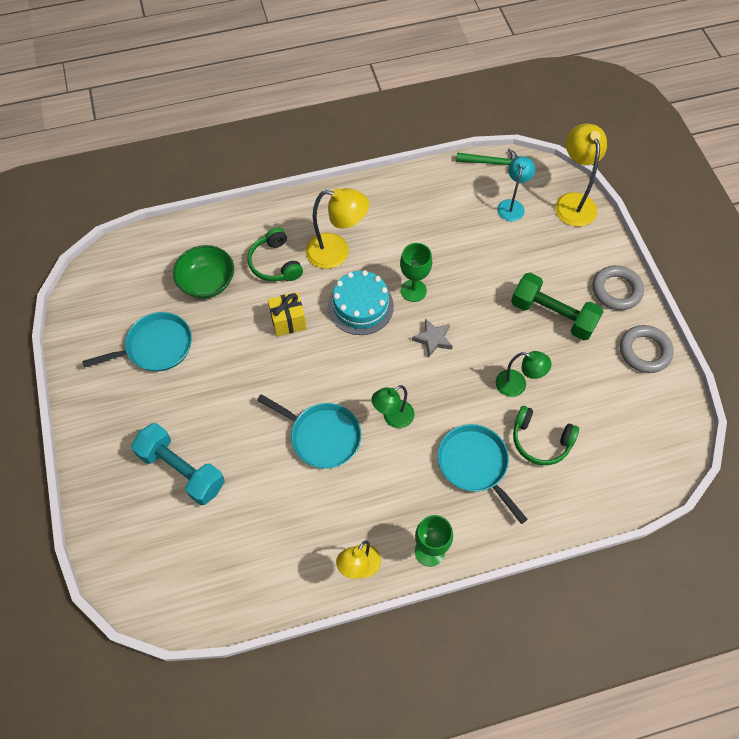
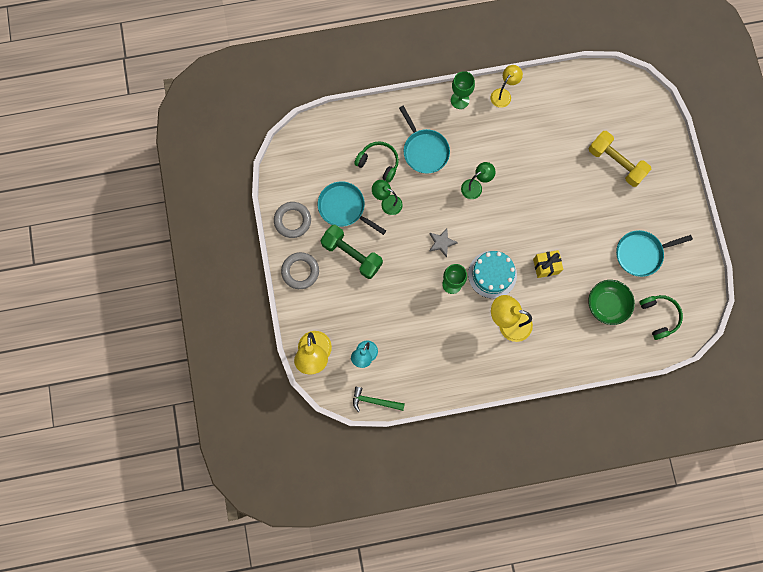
camera: 175 degrees left, 15 degrees up
(182, 470) = (616, 163): turquoise dumbbell -> yellow dumbbell
(275, 263) = (555, 317): green headphones -> green headphones (659, 316)
(322, 436) = (523, 178): turquoise pan -> turquoise pan (344, 207)

